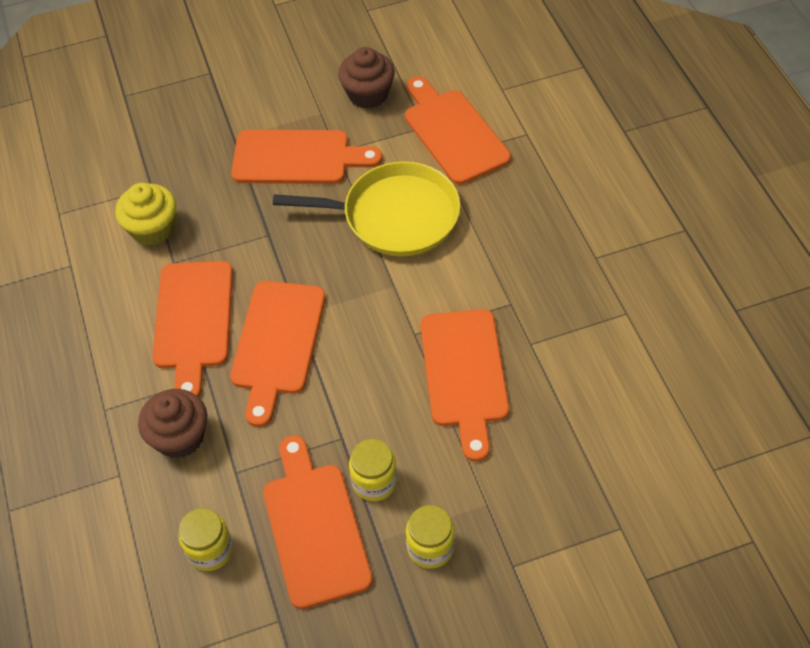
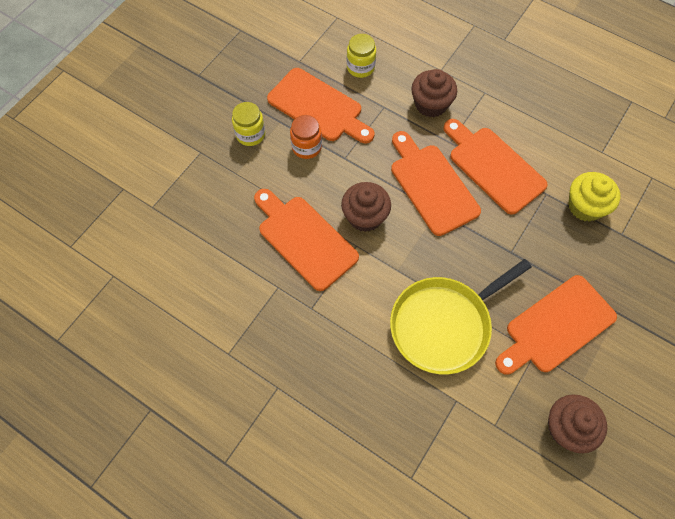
camera: 140 degrees right, 10 degrees up
(374, 481) = (306, 147): yellow jar -> orange jar
(379, 357) = (365, 216): none -> brown cupcake
(453, 133) = (468, 435): orange cutting board -> none

